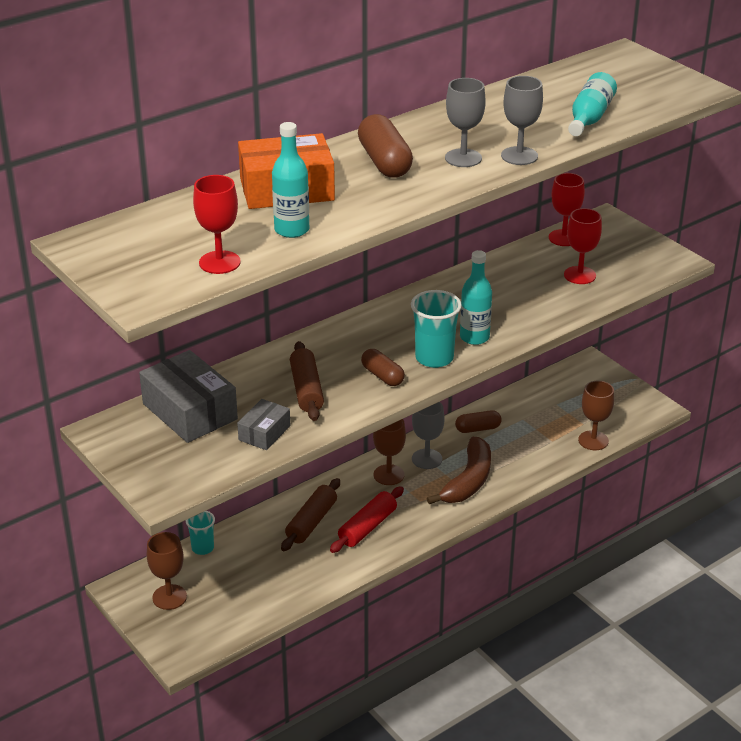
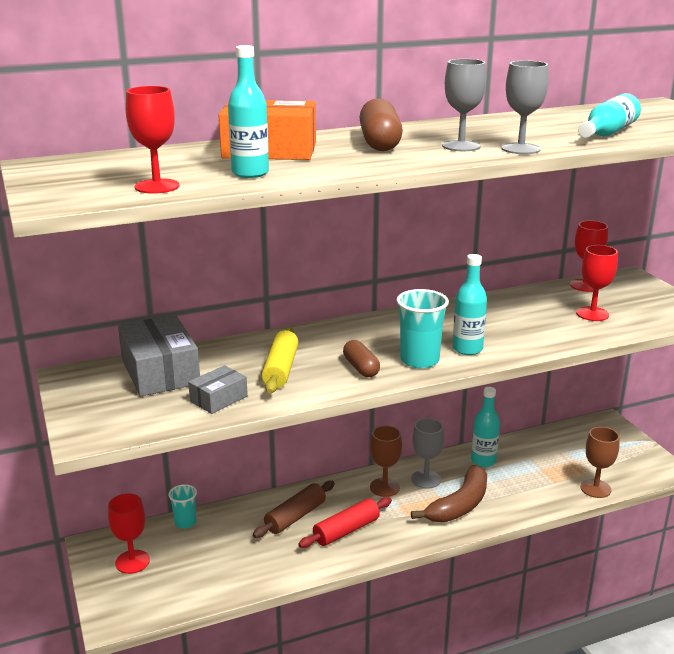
camera: 15 degrees right, 10 degrees down
(169, 597) = (132, 562): brown goblet -> red goblet
(306, 389) = (281, 369): brown rolling pin -> yellow rolling pin
(478, 429) = (483, 461): brown capsule -> turquoise bottle

